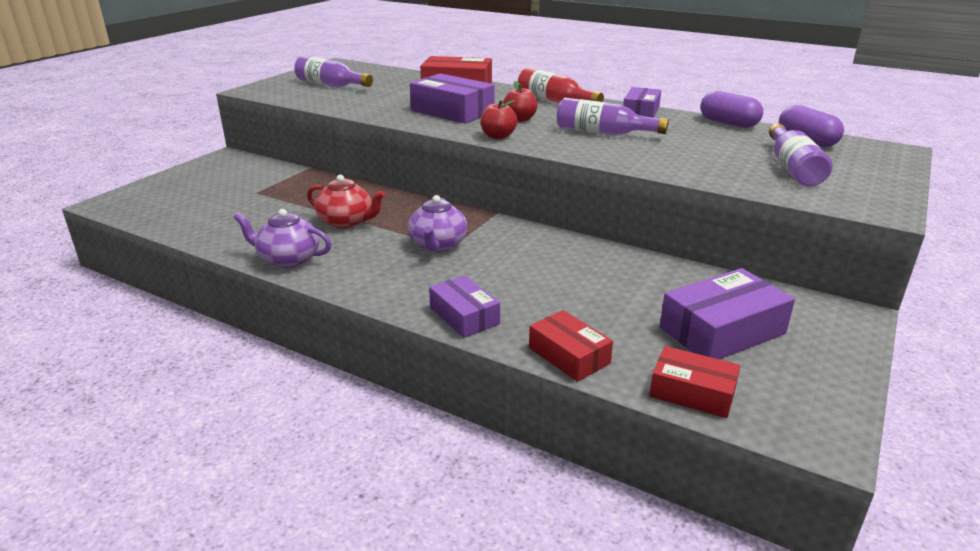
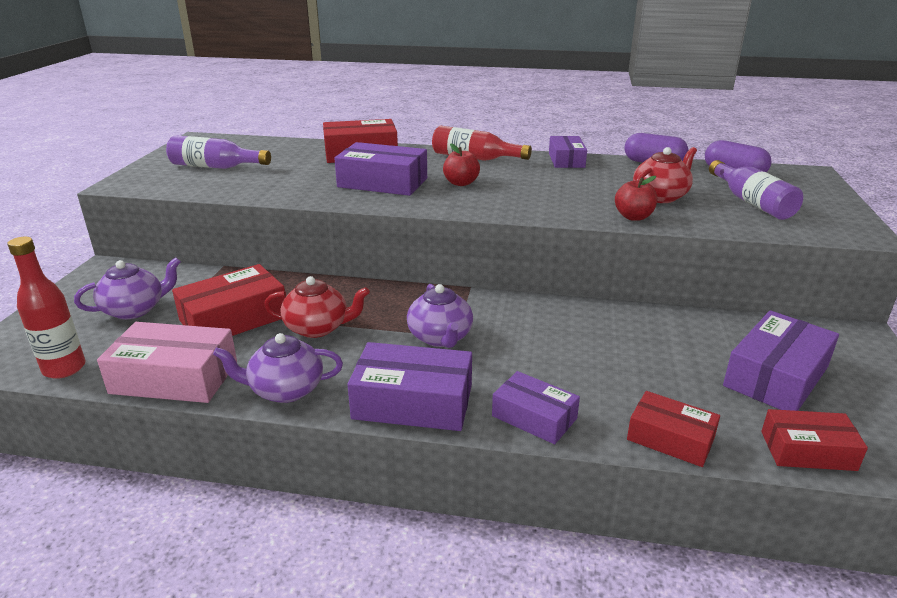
camera: 20 degrees left, 0 degrees up
(152, 218) = (64, 368): none -> red bottle
(218, 237) = (174, 377): none -> pink box
(225, 188) = (135, 310): none -> purple teapot
(290, 205) = (234, 318): none -> red box
(376, 286) = (413, 402): none -> purple box
(498, 136) = (458, 206): red apple -> red apple (633, 217)
(603, 133) = (555, 188): purple bottle -> none
(700, 152) = (660, 197): none -> red teapot

